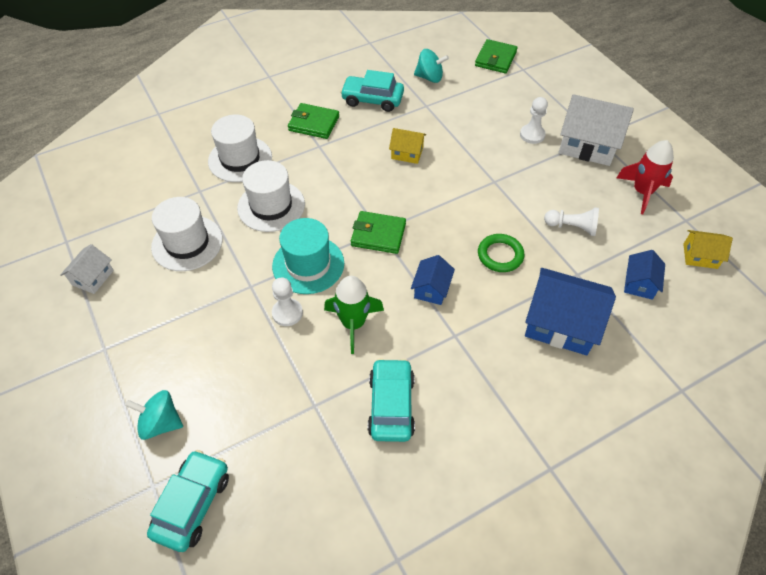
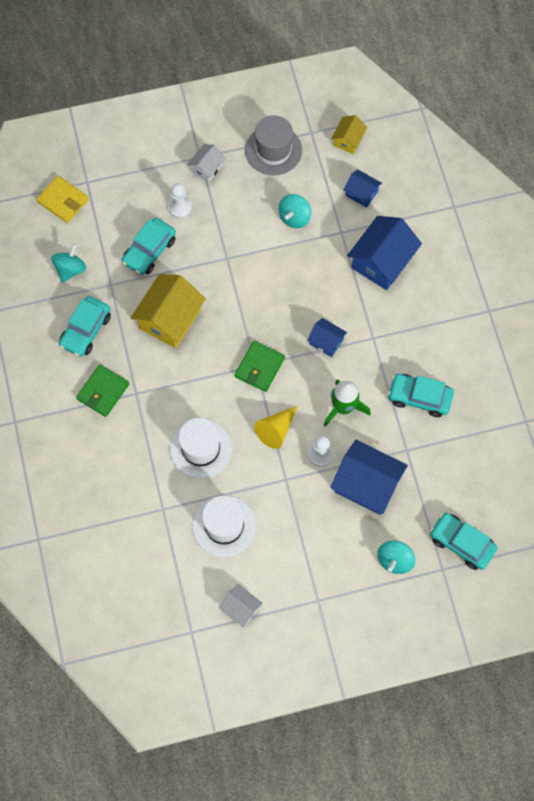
camera: 75 degrees left, 15 degrees up
(240, 159) = (131, 467): white hat -> none
(259, 369) = (367, 484): none -> blue house
(308, 264) = (276, 430): turquoise hat -> yellow cone
(407, 153) = (170, 319): yellow house -> yellow house, size x1.88
(473, 123) = (149, 251): none -> turquoise car
(495, 59) = (63, 201): green wallet -> yellow wallet
(500, 255) = (307, 281): green ring -> none
(572, 227) = (294, 217): white pawn -> turquoise spinning top
(587, 145) = (207, 168): white house -> white house, size x0.53
(642, 192) = (273, 150): red rocket -> grey hat

